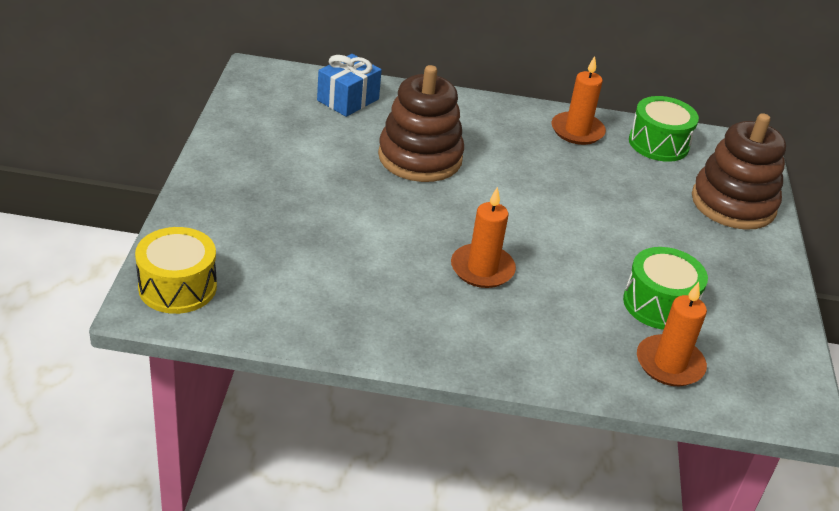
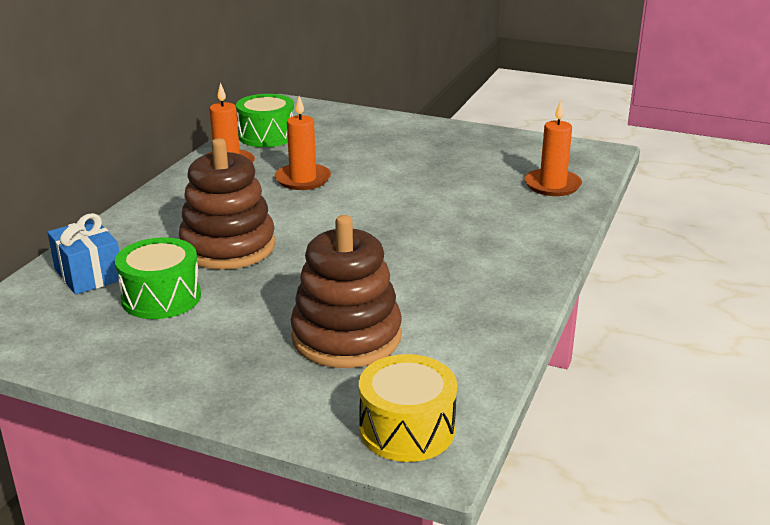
camera: 70 degrees left, 10 degrees down
(482, 269) = (420, 241): orange candle -> orange candle (303, 179)
(659, 304) = (482, 176): green drum -> green drum (161, 297)
(733, 203) = (363, 125): brown stacking toy -> brown stacking toy (346, 337)

